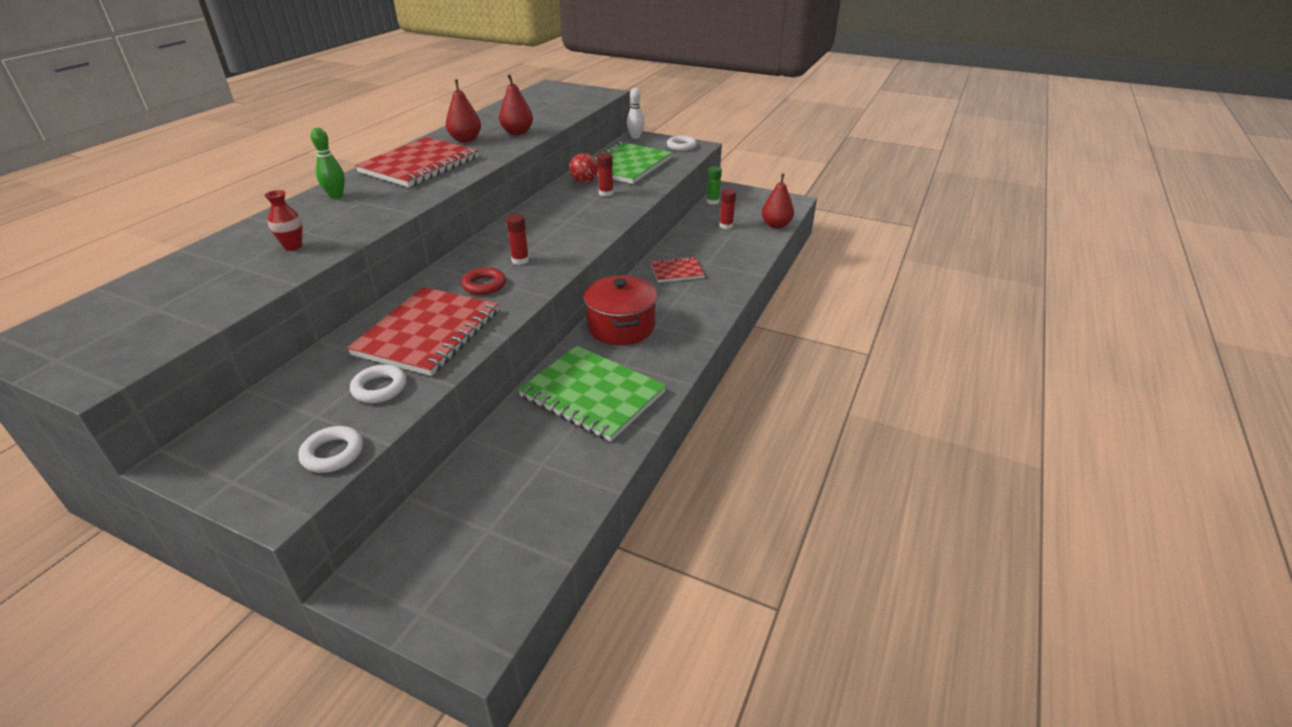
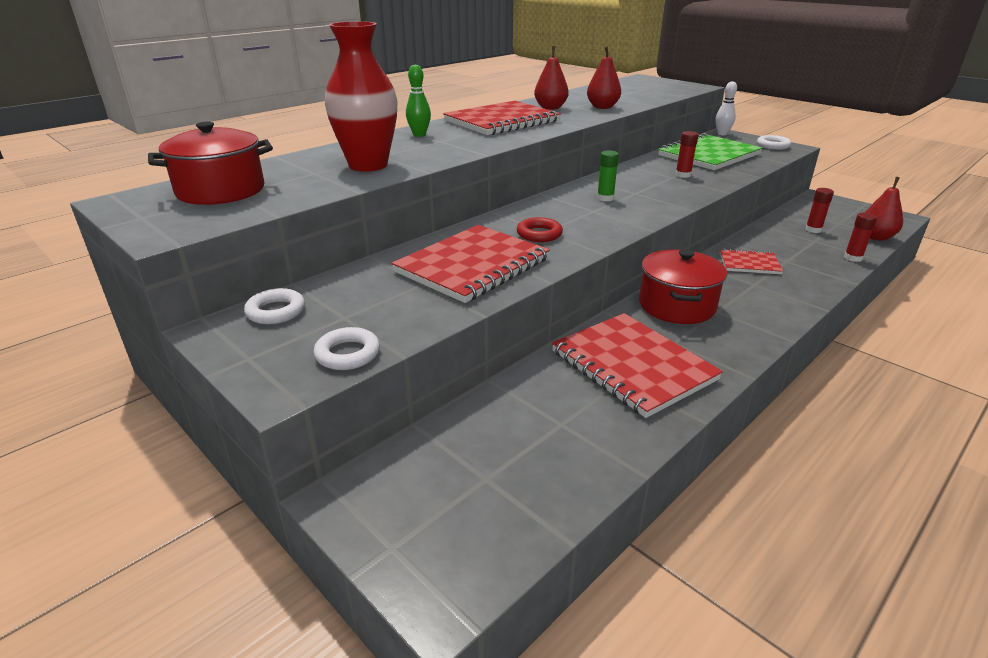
camera: 20 degrees right, 5 degrees down
(136, 308) = (221, 191): none -> red pot
(293, 246) = (368, 165): red vase -> red vase, size x2.35
(379, 388) = (411, 305): white ring -> white ring (276, 311)
(520, 260) = (581, 219): red glue stick -> red glue stick (853, 258)
(584, 182) = (661, 164): red ball -> none
(592, 395) = (632, 365): green notebook -> red notebook
(712, 201) = (799, 206): green glue stick -> green glue stick (605, 198)

